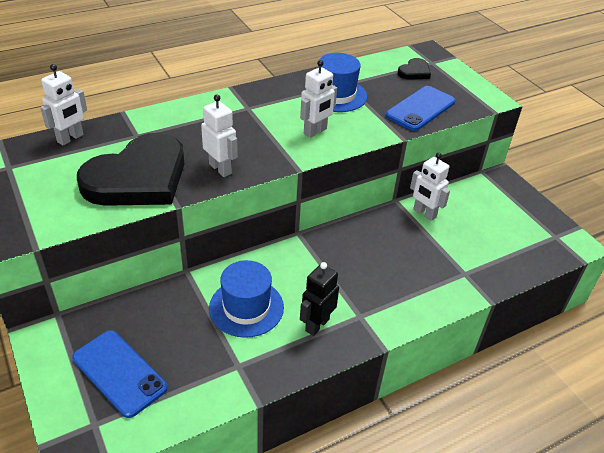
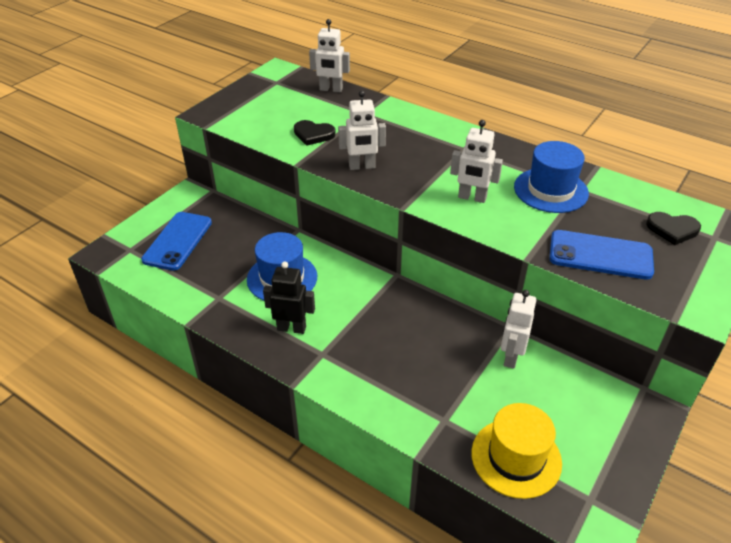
camera: 65 degrees right, 0 degrees up
(138, 178) = (313, 134): black heart -> black heart, size x0.42
(220, 169) = (362, 167): white robot -> white robot turned 60 degrees clockwise
(512, 253) = (516, 457): none -> yellow hat

